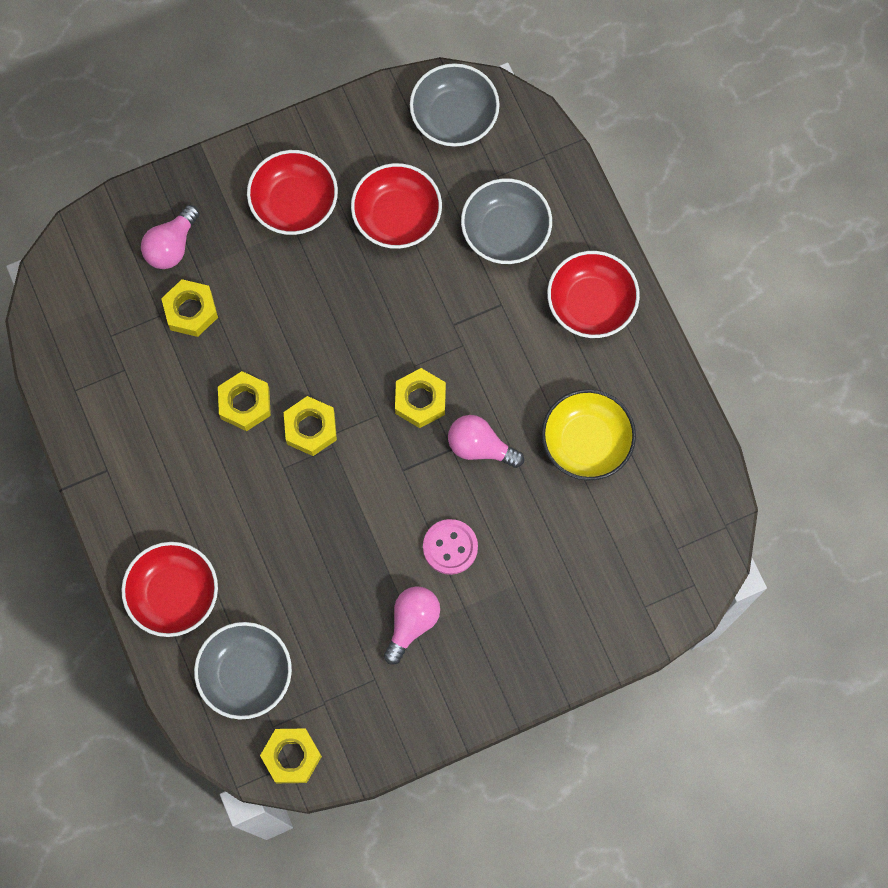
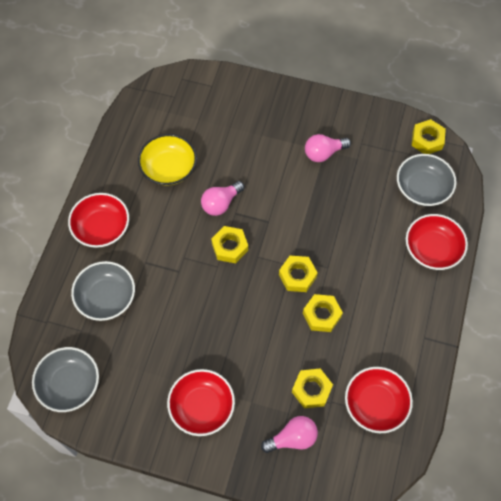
camera: 140 degrees left, 10 degrees down
(397, 216) = (153, 352): red bowl -> red bowl (375, 404)
(450, 547) = (276, 171): pink button -> none
(480, 447) = (221, 203): pink light bulb -> pink light bulb turned 75 degrees clockwise

